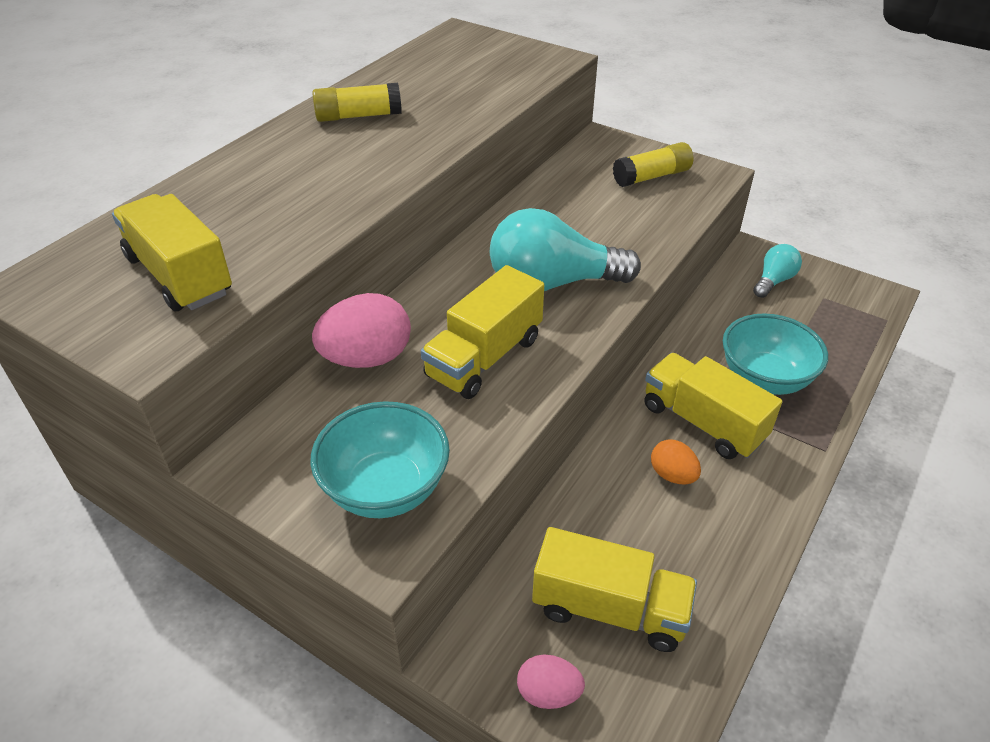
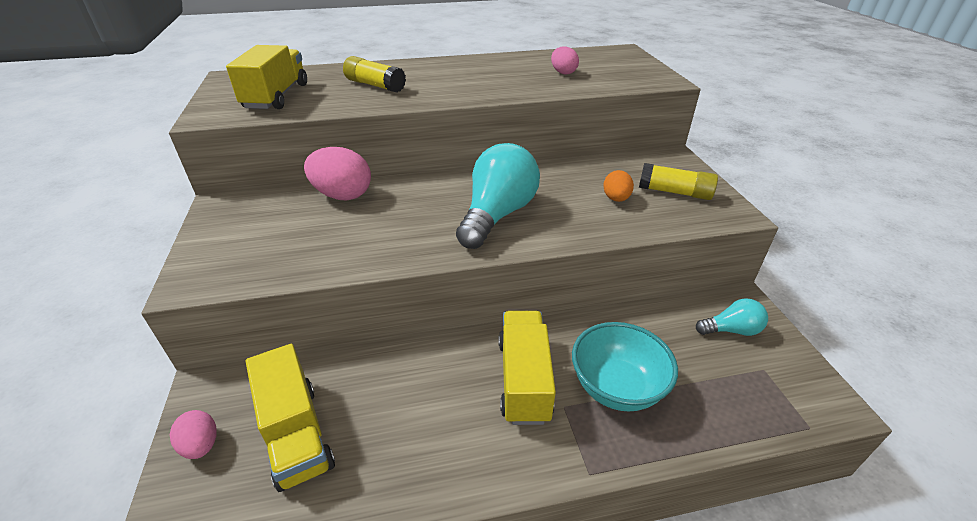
camera: 45 degrees right, 5 degrees down
(358, 116) = (484, 68): yellow glue stick -> yellow glue stick (375, 85)
(385, 489) = (242, 256): turquoise bowl -> none
(452, 87) = (563, 72): none -> pink egg
(484, 357) = (392, 229): yellow truck -> none
(552, 283) = (497, 215): turquoise light bulb -> turquoise light bulb turned 75 degrees clockwise
(672, 475) = (452, 394): orange egg -> orange egg (616, 199)

